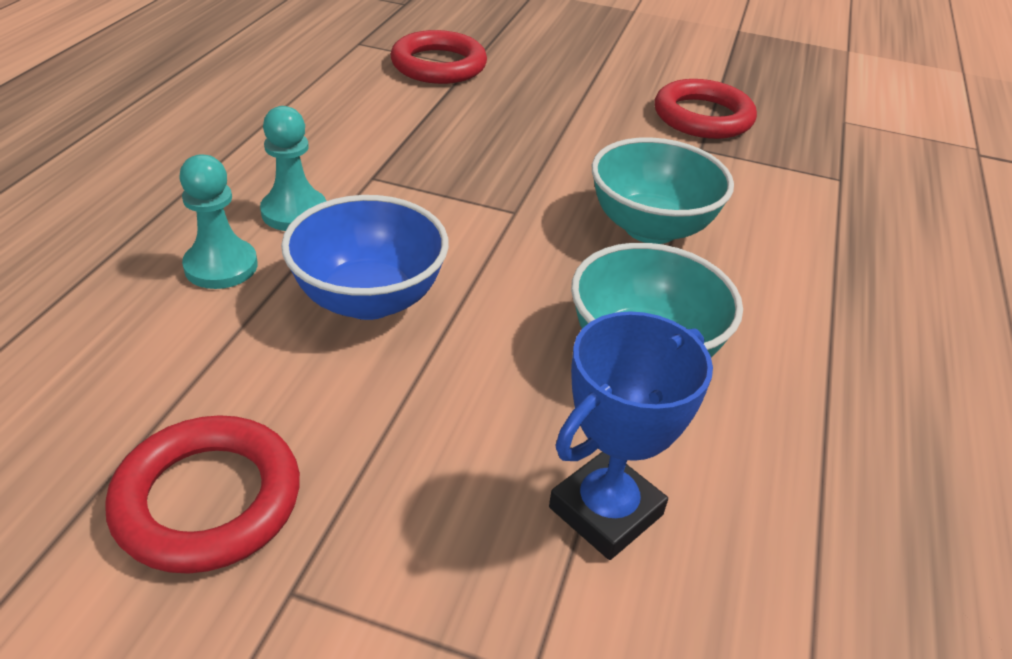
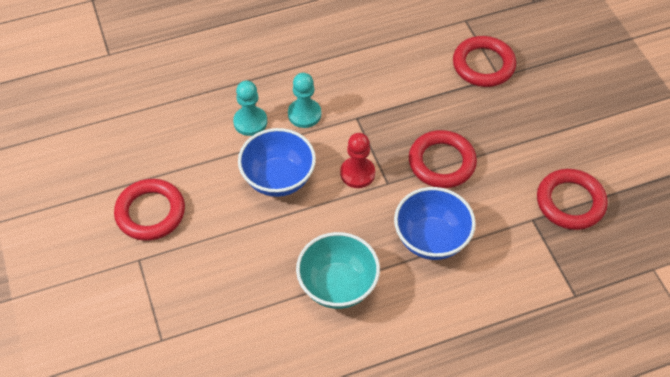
camera: 55 degrees right, 15 degrees up
(464, 225) = (357, 173): none -> red pawn
(538, 158) = (442, 162): none -> red ring
(605, 511) = (241, 322): blue trophy -> none
(650, 228) = (431, 239): turquoise bowl -> blue bowl

